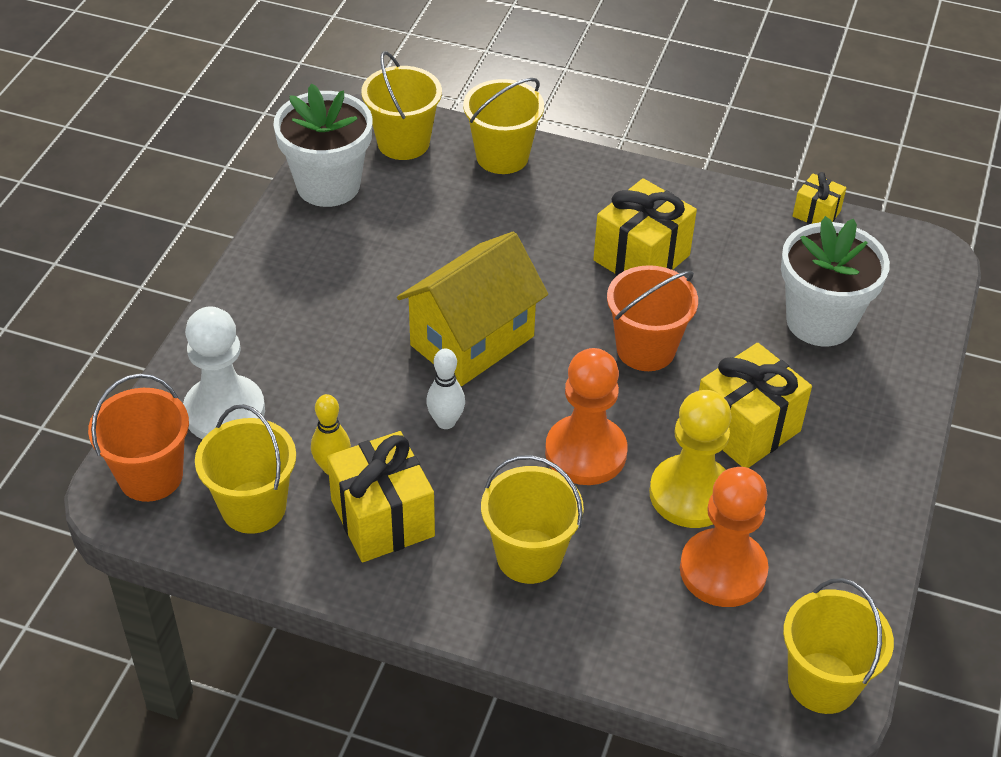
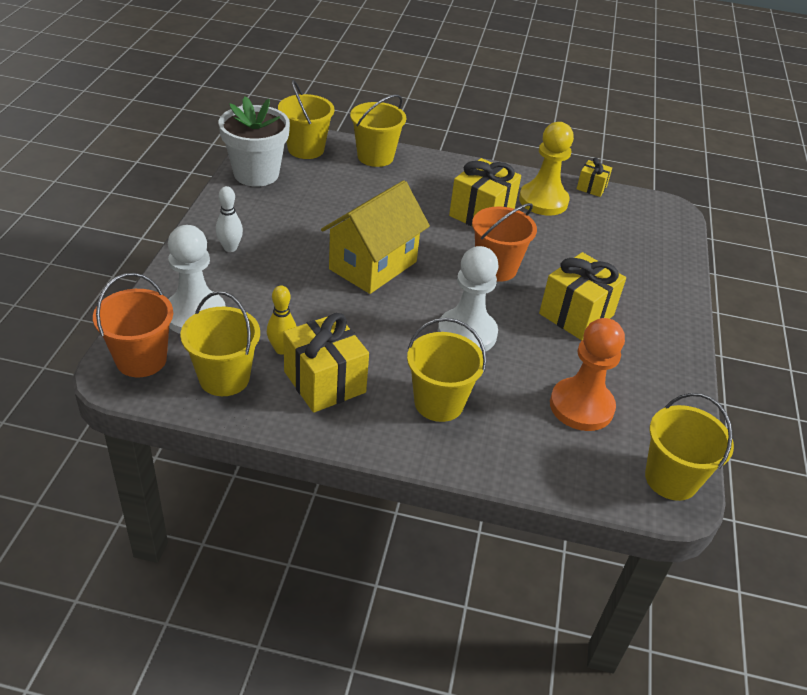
camera: 10 degrees left, 5 degrees down
(446, 422) = (362, 317): white bowling pin -> white bowling pin (230, 248)
(585, 452) = (467, 333): orange pawn -> white pawn
(691, 494) = (547, 357): yellow pawn -> yellow pawn (543, 201)
(820, 321) = (610, 249): white flower pot -> none

